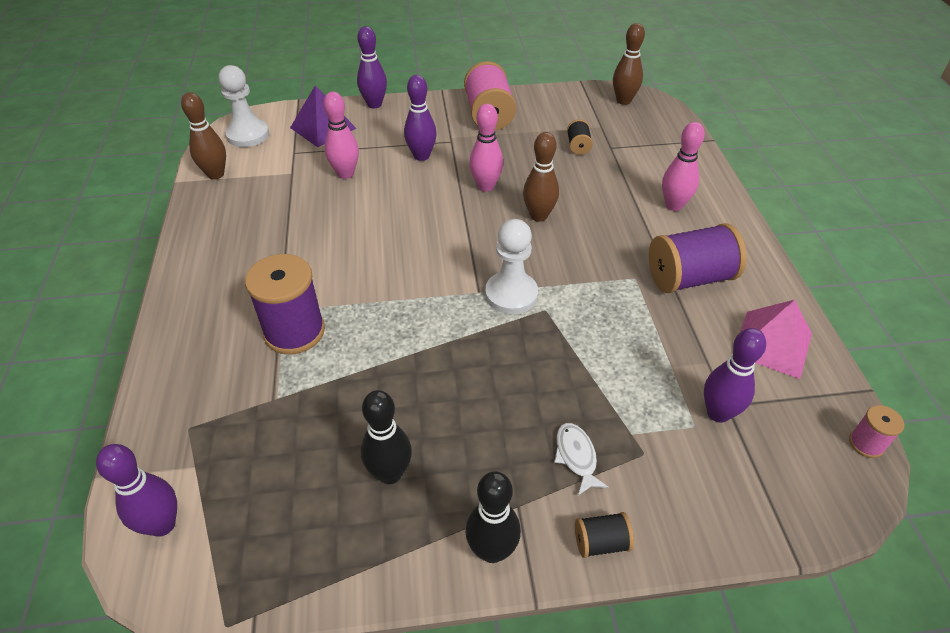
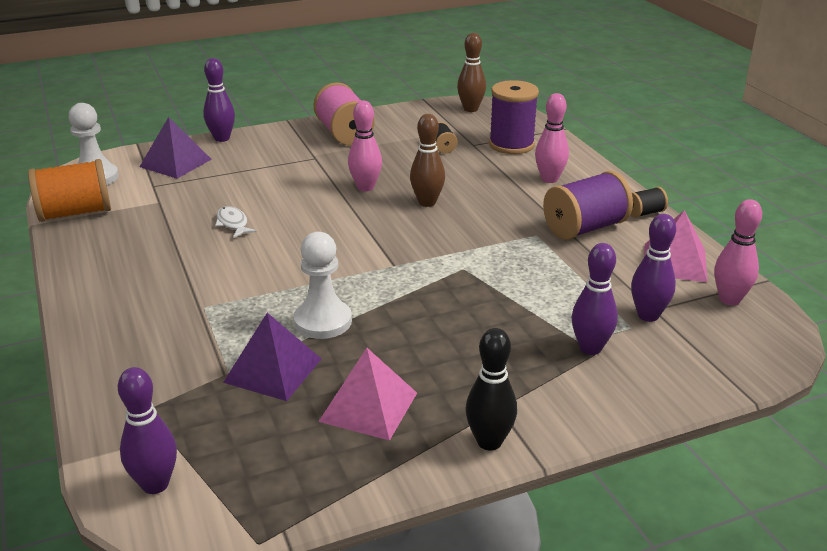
camera: 15 degrees left, 15 degrees down
(215, 174) = (75, 213): brown bowling pin -> orange spool
(294, 332) = (222, 321): purple spool -> purple spool (511, 145)
(318, 404) = (273, 370): none -> purple pyramid
(345, 174) = (217, 195): pink bowling pin -> pink bowling pin (729, 299)
(390, 473) = (368, 407): black bowling pin -> pink pyramid
(421, 156) = (290, 172): purple bowling pin -> purple bowling pin (590, 348)
(511, 294) = (426, 262): white pawn -> white pawn (323, 321)
(576, 457) = (537, 365): white fish -> white fish (233, 224)
(601, 542) = (584, 418): black spool -> black spool (645, 213)
(866, 443) = (777, 315): pink spool -> none

